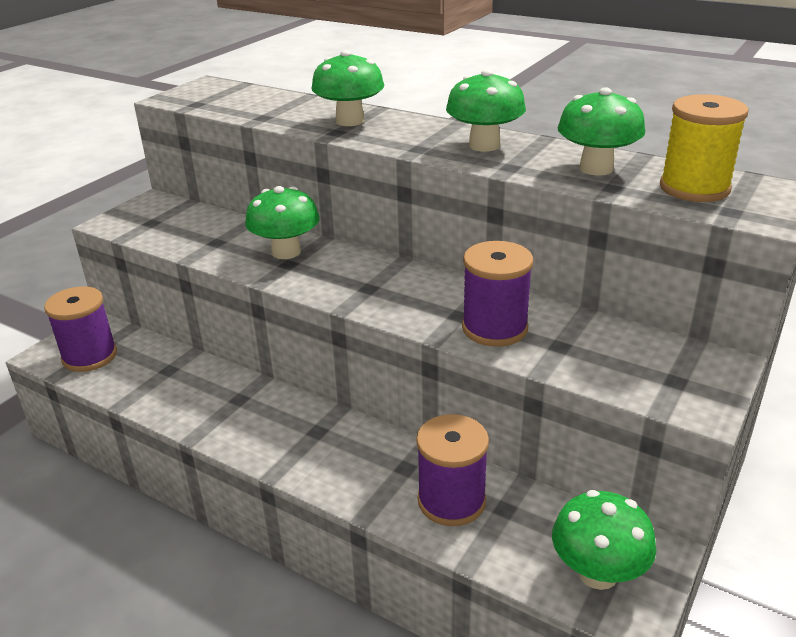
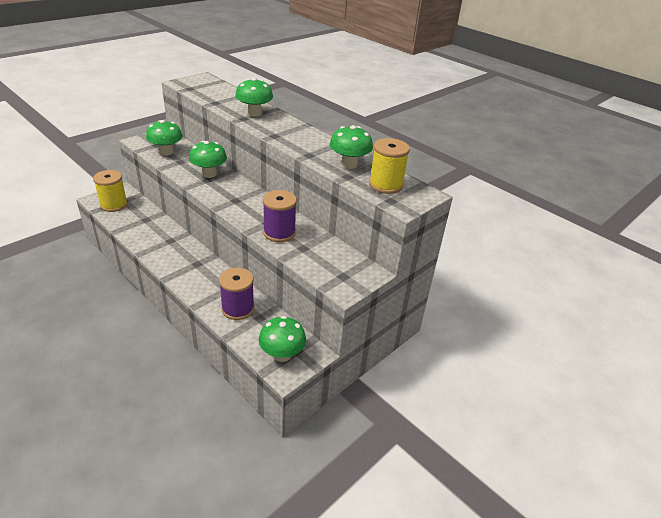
camera: 10 degrees right, 5 degrees up
(90, 356) = (114, 205): purple spool -> yellow spool
(484, 145) = (307, 140): green mushroom -> green mushroom (166, 152)

